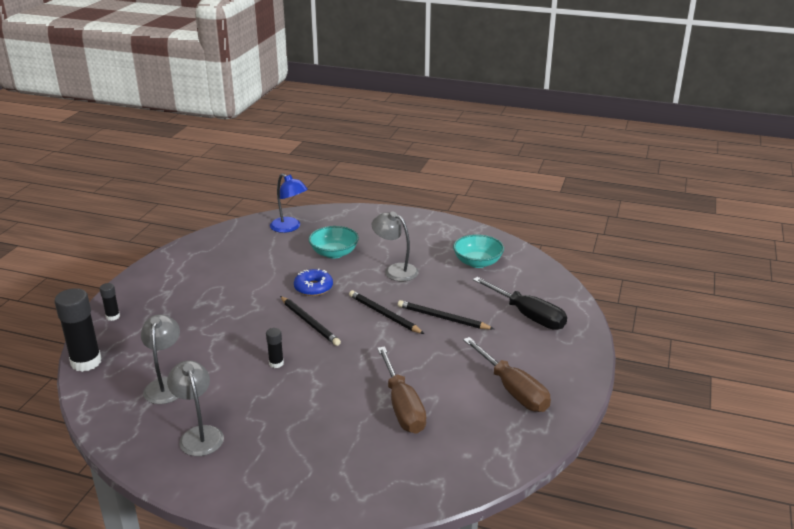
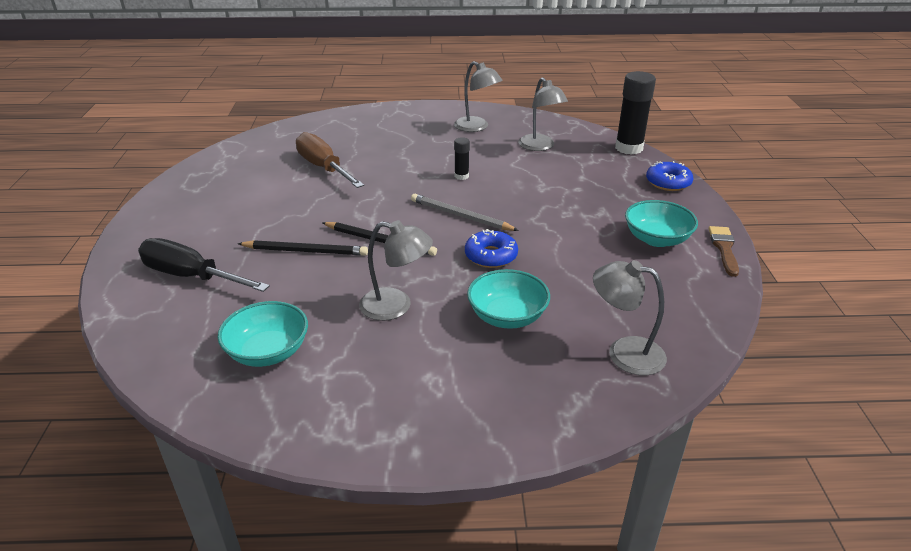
camera: 160 degrees right, 5 degrees up
(113, 316) = (668, 182): black glue stick -> blue donut
(158, 261) = (724, 248): none -> brown brush
(191, 276) = (656, 239): none -> turquoise bowl
(289, 227) = (624, 352): blue lamp -> grey lamp
(309, 322) = (460, 216): black pencil -> grey pencil
(513, 390) = (218, 196): brown screwdriver -> none

